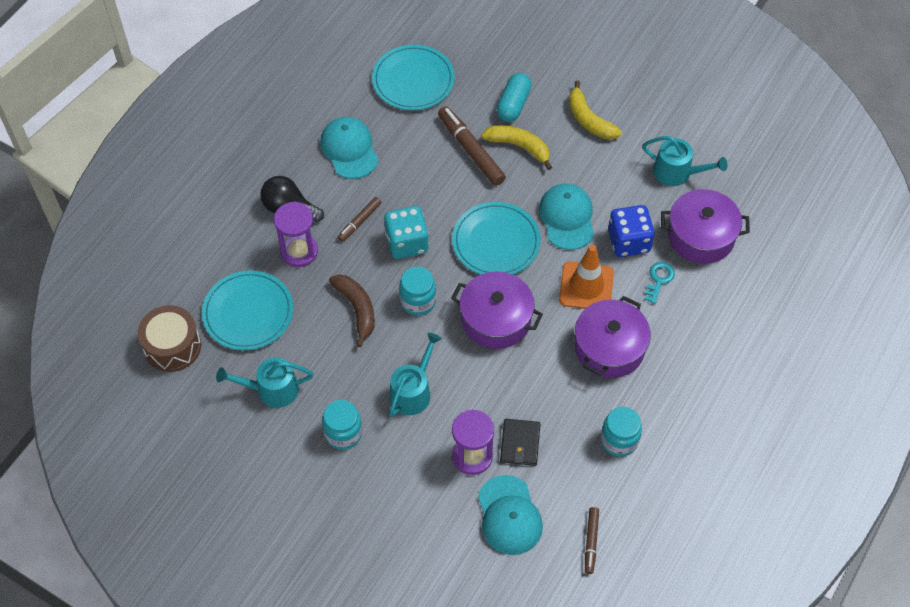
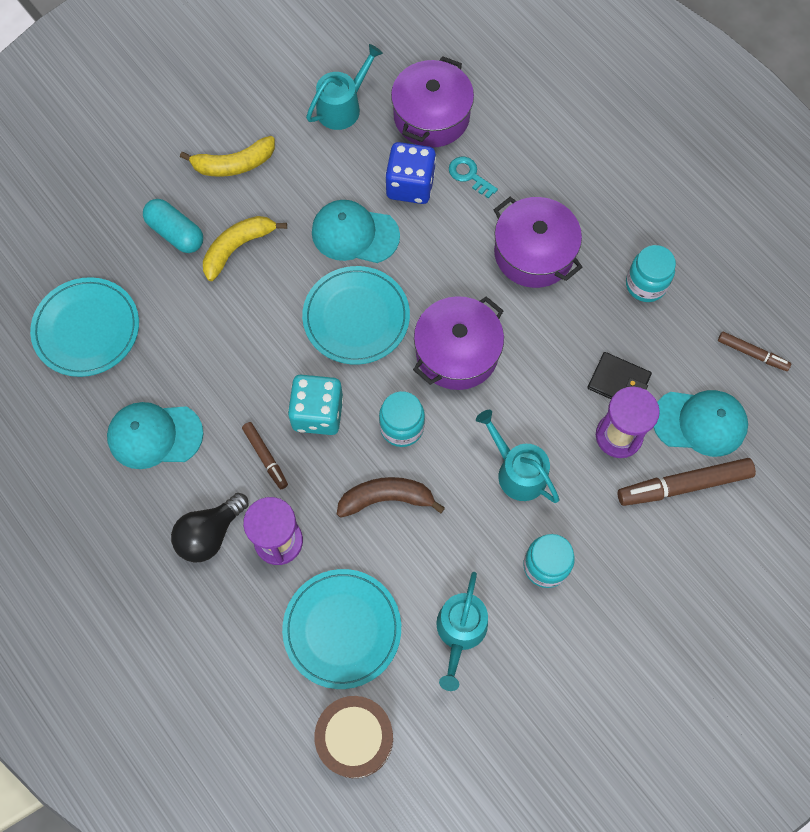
camera: 70 degrees left, 10 degrees up
(471, 150) = (219, 300): brown marker -> brown marker (683, 485)
(586, 286) = (450, 247): orange traffic cone -> none

